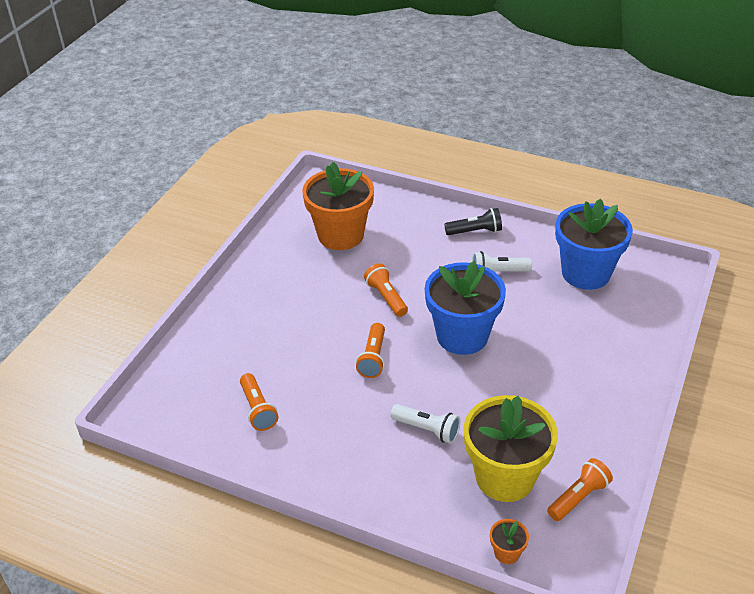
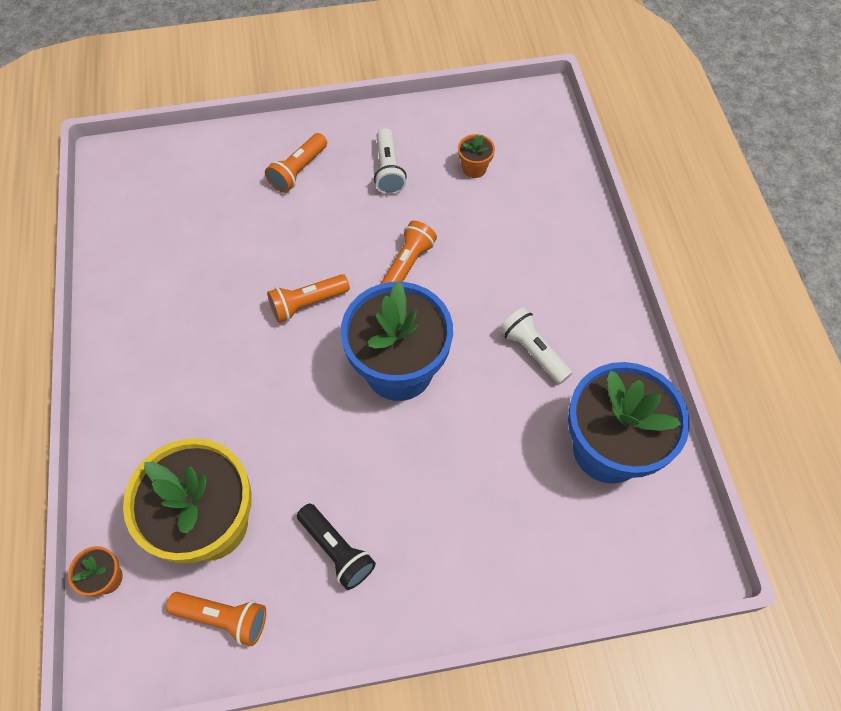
camera: 55 degrees right, 20 degrees up
(258, 409) = (174, 247): orange flashlight -> orange flashlight (298, 171)
(340, 235) = (474, 168): orange flower pot -> orange flower pot, size x0.40
(427, 429) = (235, 410): white flashlight -> white flashlight (388, 170)
(475, 231) = (587, 290): black flashlight -> black flashlight (337, 550)

